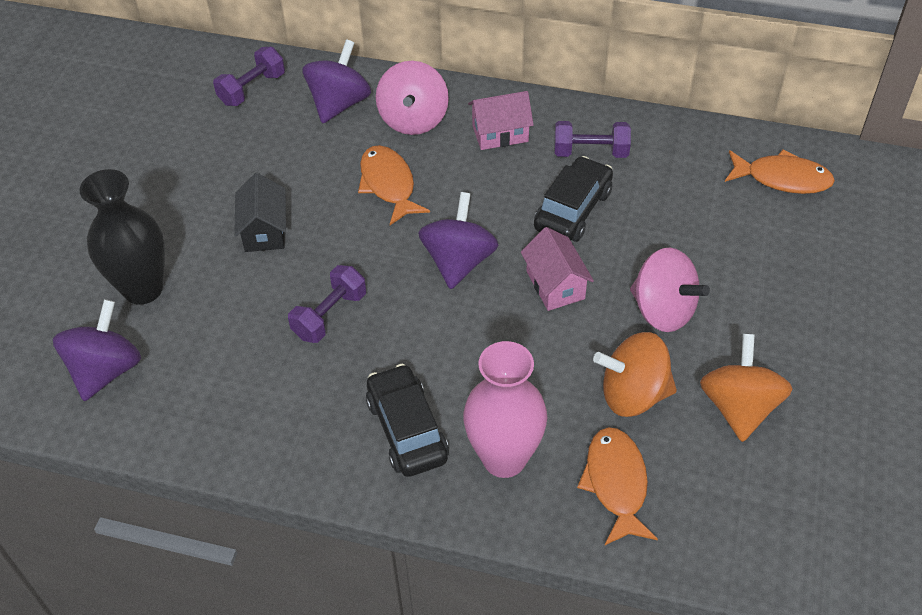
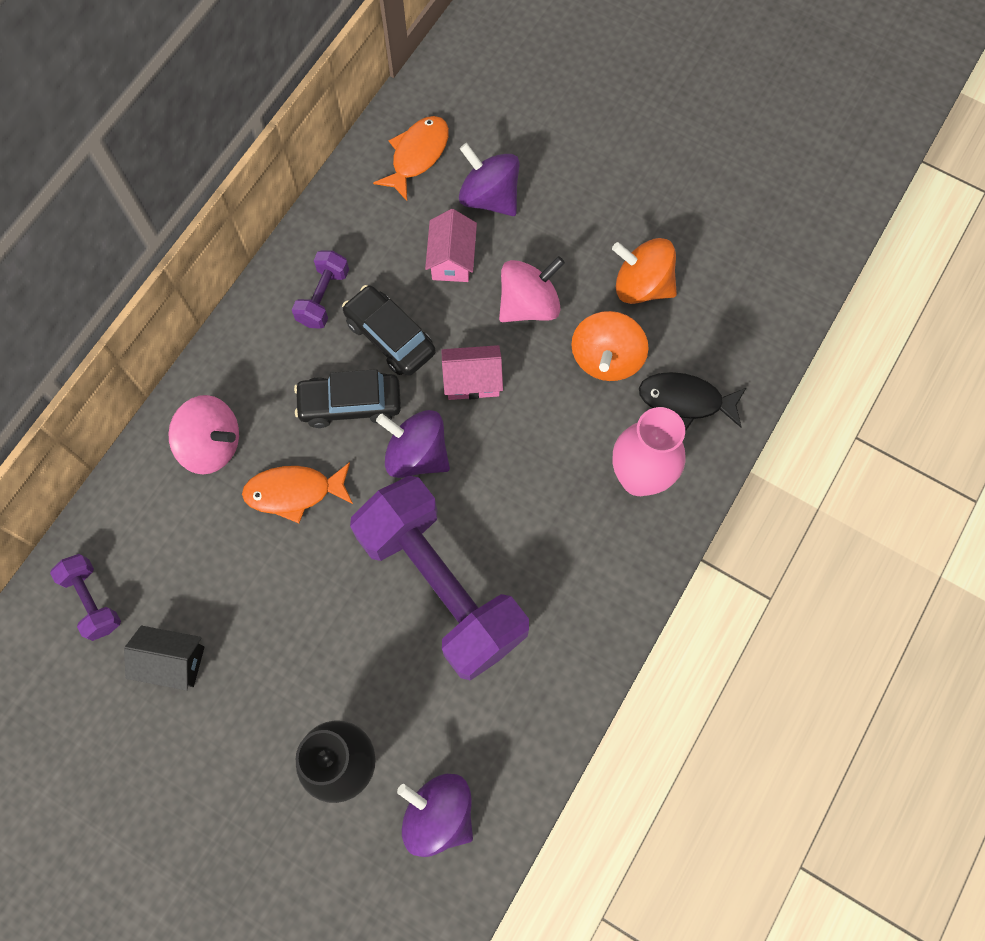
camera: 75 degrees left, 20 degrees up
(264, 230) = (311, 627): black house -> black house (172, 661)
(330, 315) = (441, 586): purple dumbbell -> purple dumbbell, size x2.37
(339, 104) = (156, 513): purple spinning top -> purple spinning top (489, 197)
(407, 429) = (588, 549): black car -> black car (350, 404)
(500, 133) = (266, 369): pink house -> pink house (452, 259)
(616, 483) = (685, 401): orange fish -> black fish

